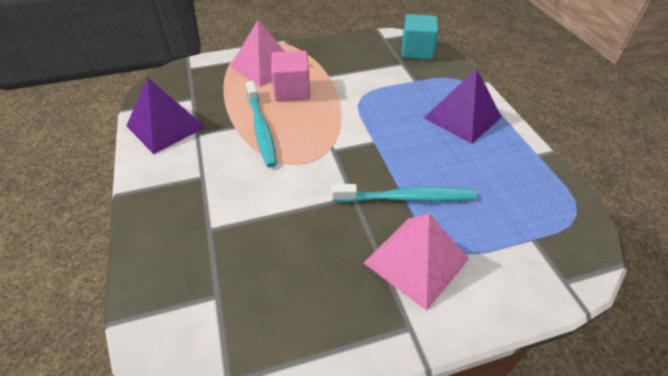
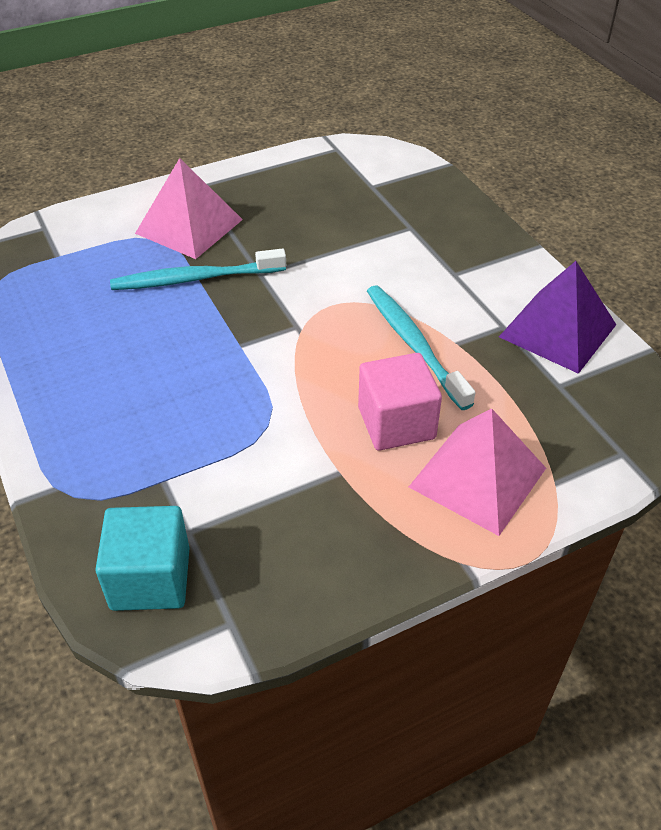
camera: 170 degrees right, 0 degrees up
(462, 117) = (93, 404): purple pyramid -> none

